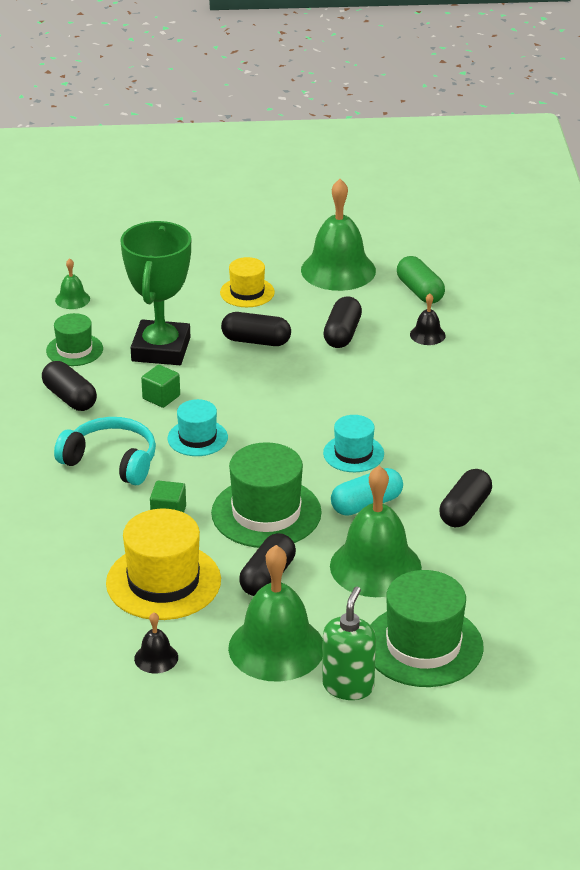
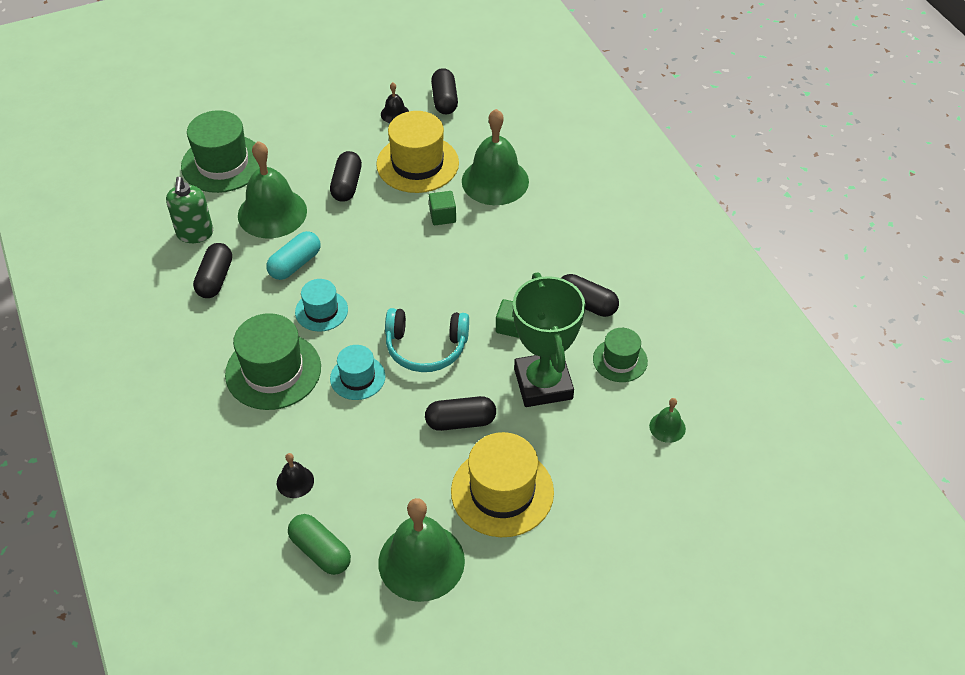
camera: 160 degrees right, 15 degrees up
(111, 461) = (512, 250): turquoise headphones -> turquoise headphones (426, 347)
(197, 438) = (457, 291): turquoise hat -> turquoise hat (357, 377)
(247, 292) = (502, 492): yellow hat -> yellow hat, size x1.73
(266, 513) = (370, 236): green hat -> green hat (273, 371)
(276, 647) = (320, 138): green bell -> green bell (495, 181)
(342, 334) = (381, 457): black capsule -> black capsule (444, 100)
(348, 686) = (265, 126): green soap dispenser -> green soap dispenser (195, 234)

